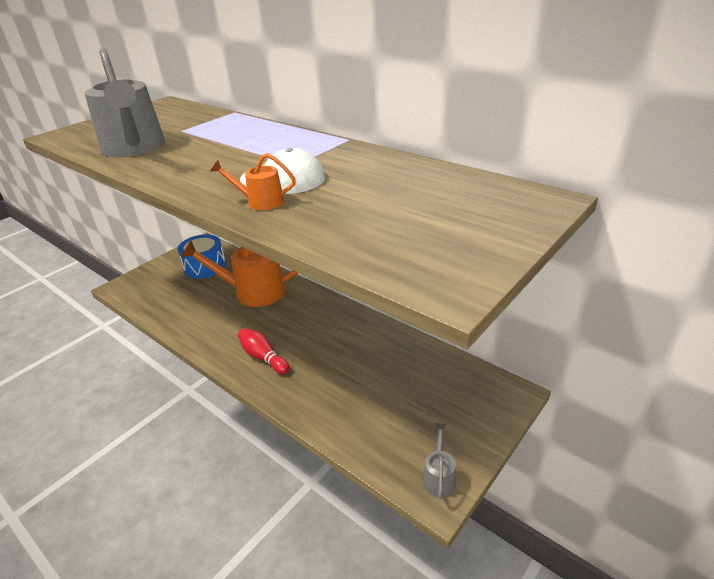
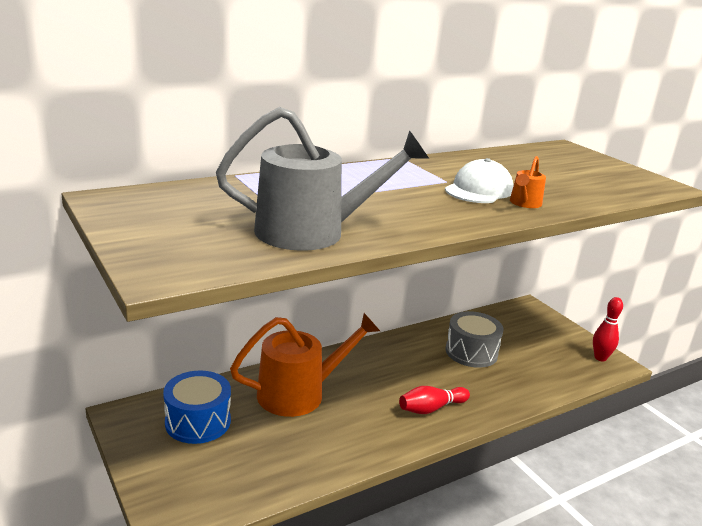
camera: 75 degrees left, 10 degrees down
(252, 292) = (300, 393): orange watering can -> orange watering can turned 135 degrees counterclockwise
(370, 364) = (471, 352): none -> grey drum
(439, 476) = (600, 358): grey watering can -> red bowling pin

